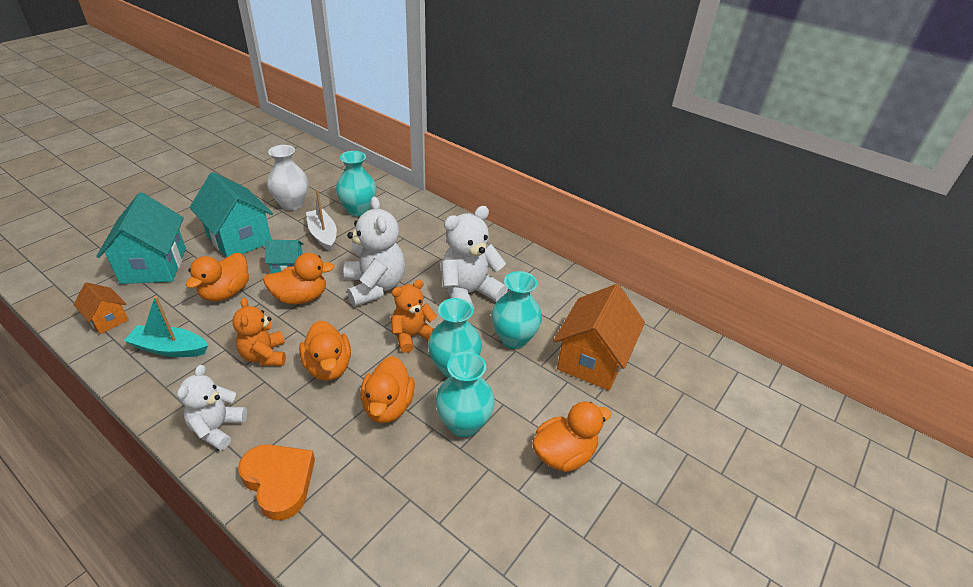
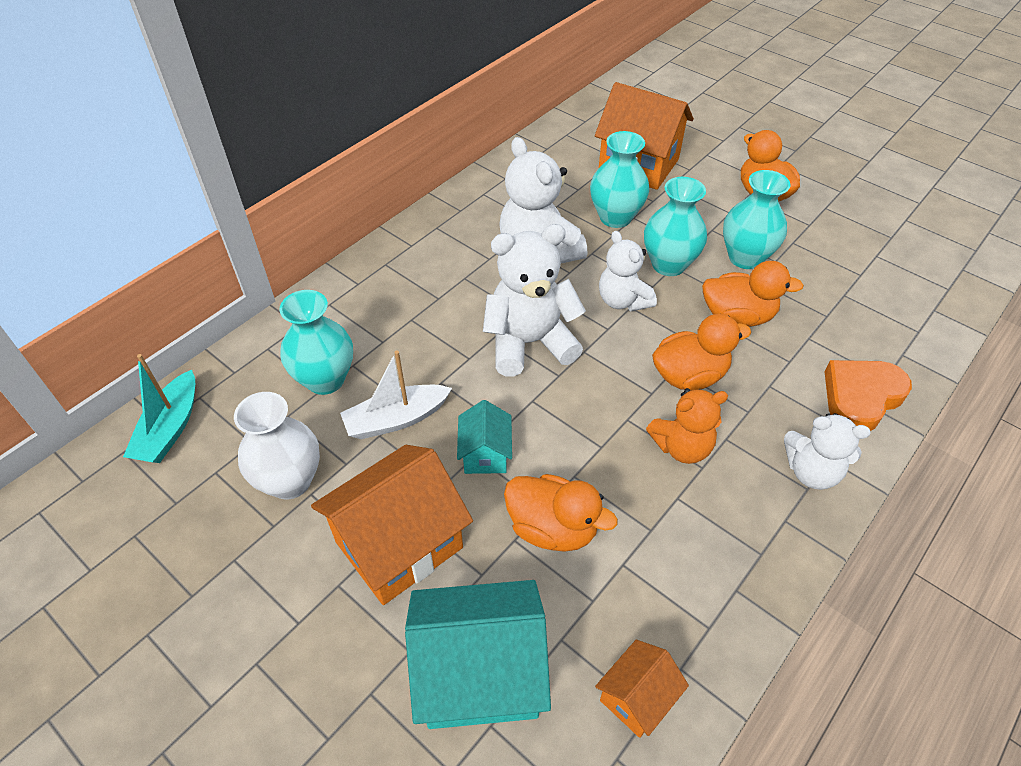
camera: 85 degrees left, 10 degrees up
(169, 348) = (688, 572): turquoise boat -> turquoise boat (170, 428)
(239, 239) = (399, 545): turquoise house -> orange house
(301, 297) = (558, 425): orange duck -> none
(412, 336) = (623, 301): orange teddy bear -> white teddy bear

